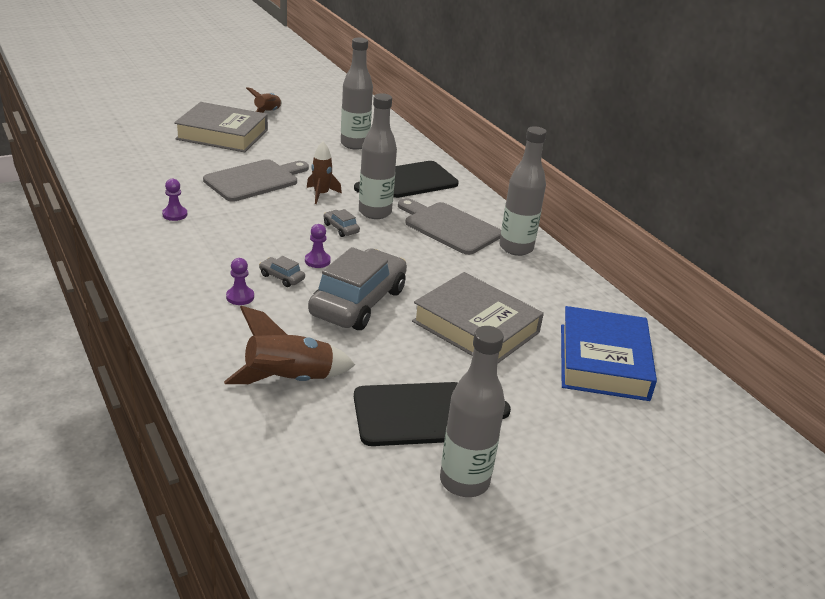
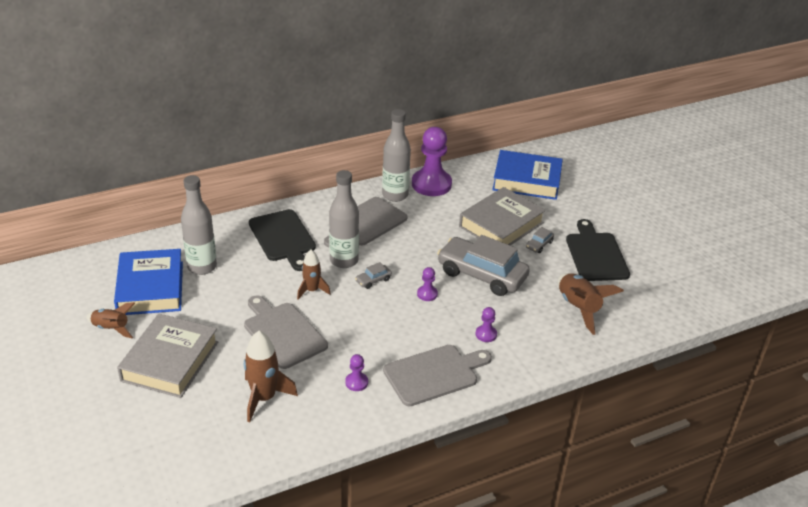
camera: 85 degrees left, 5 degrees up
(165, 172) = (264, 398): none -> brown rocket
(177, 258) = (434, 374): none -> grey cutting board
(282, 277) = (454, 313): grey car -> grey car (539, 245)
(321, 125) = (150, 288): none -> blue book
(464, 481) = (646, 244): grey bottle -> none
(553, 276) = (431, 184): none -> purple pawn

